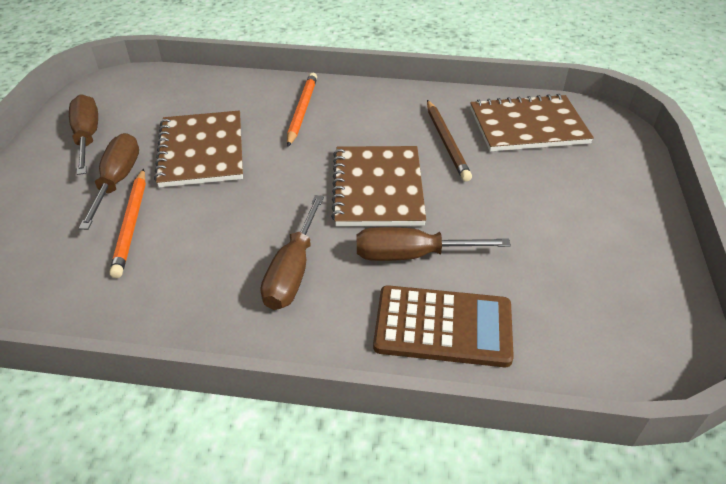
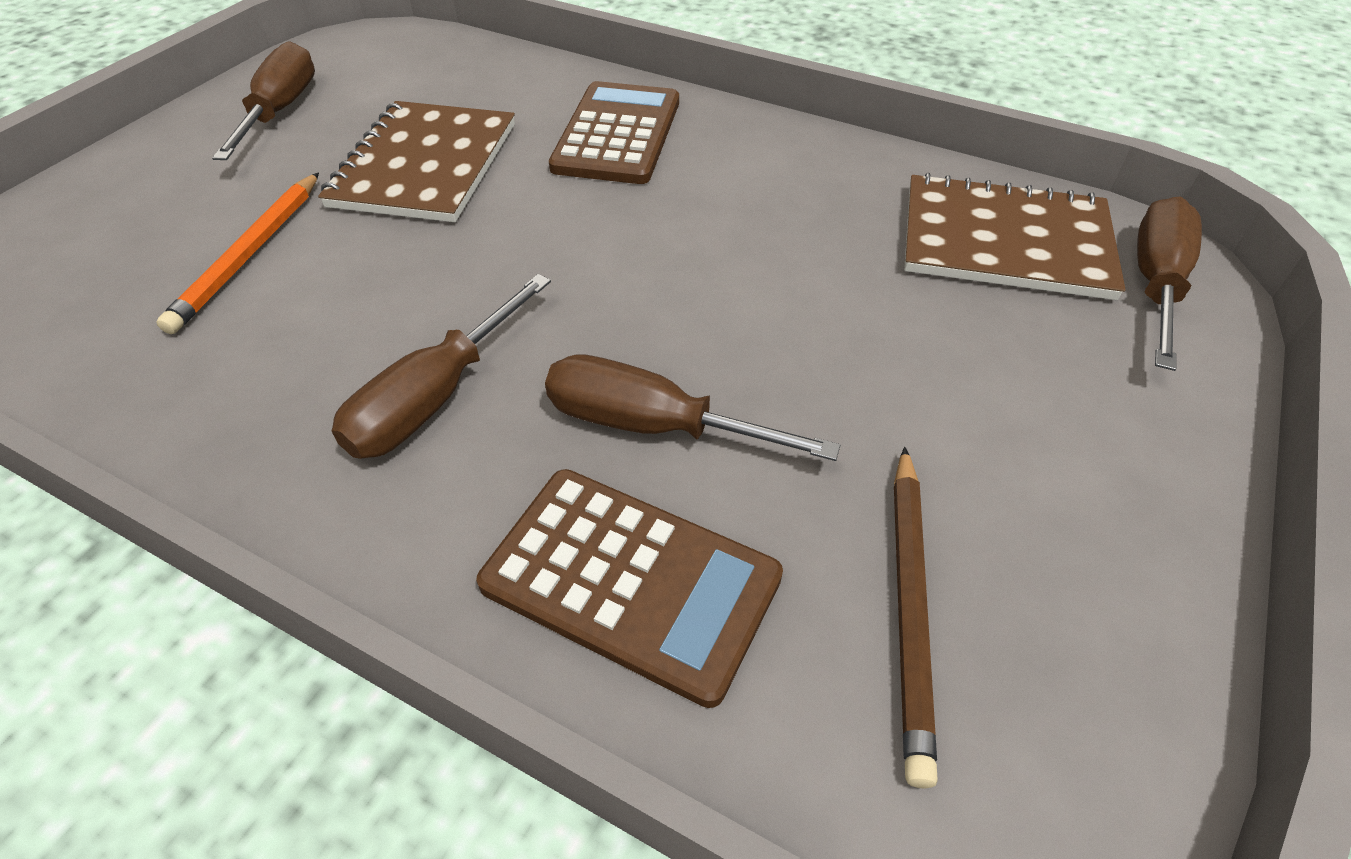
camera: 20 degrees right, 5 degrees up
(117, 181) = (275, 184): brown screwdriver -> brown screwdriver (1155, 283)
(302, 111) = (618, 134): orange pencil -> brown calculator
(378, 188) = (665, 289): brown notebook -> none
(446, 142) = (833, 237): brown pencil -> brown pencil (909, 607)

